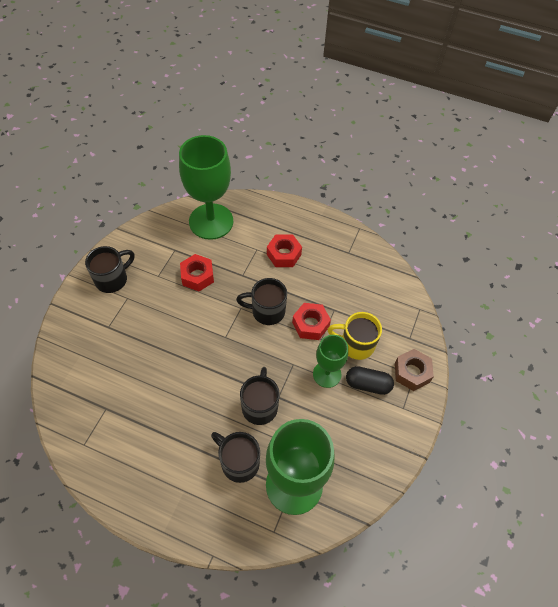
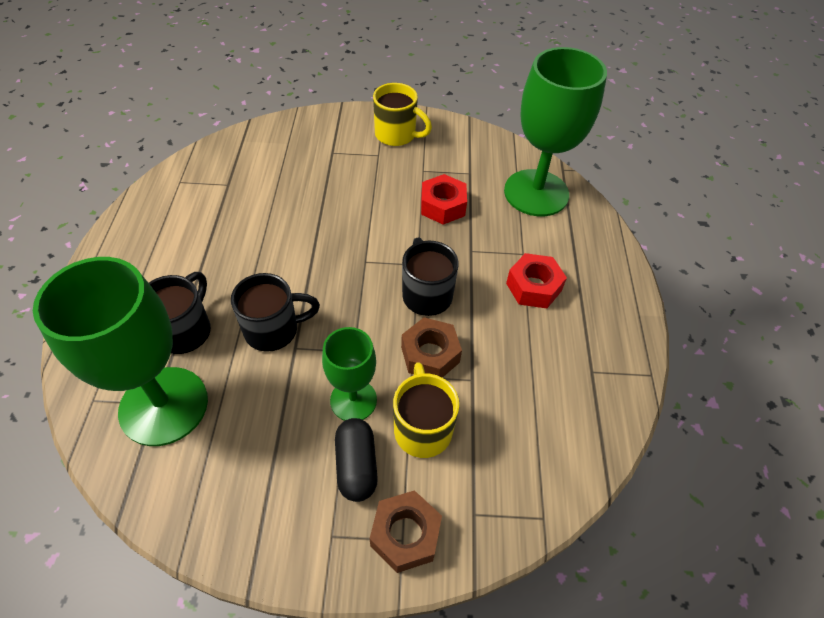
camera: 70 degrees right, 5 degrees down
(112, 279) = (397, 135): black mug -> yellow mug
(310, 324) = (430, 354): red nut -> brown nut

